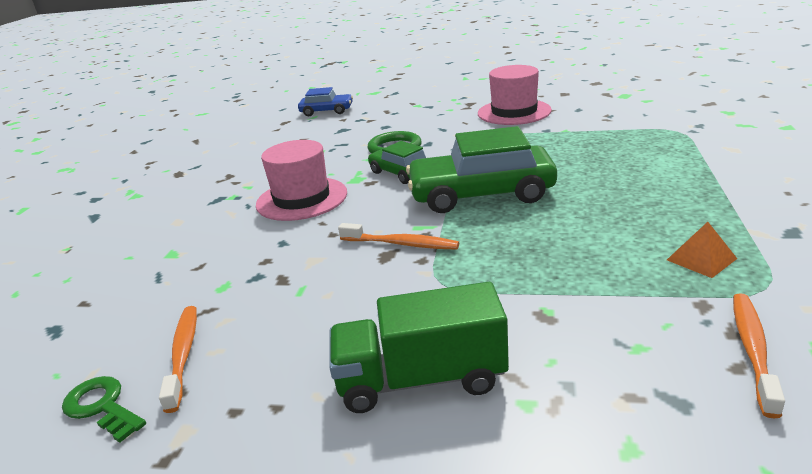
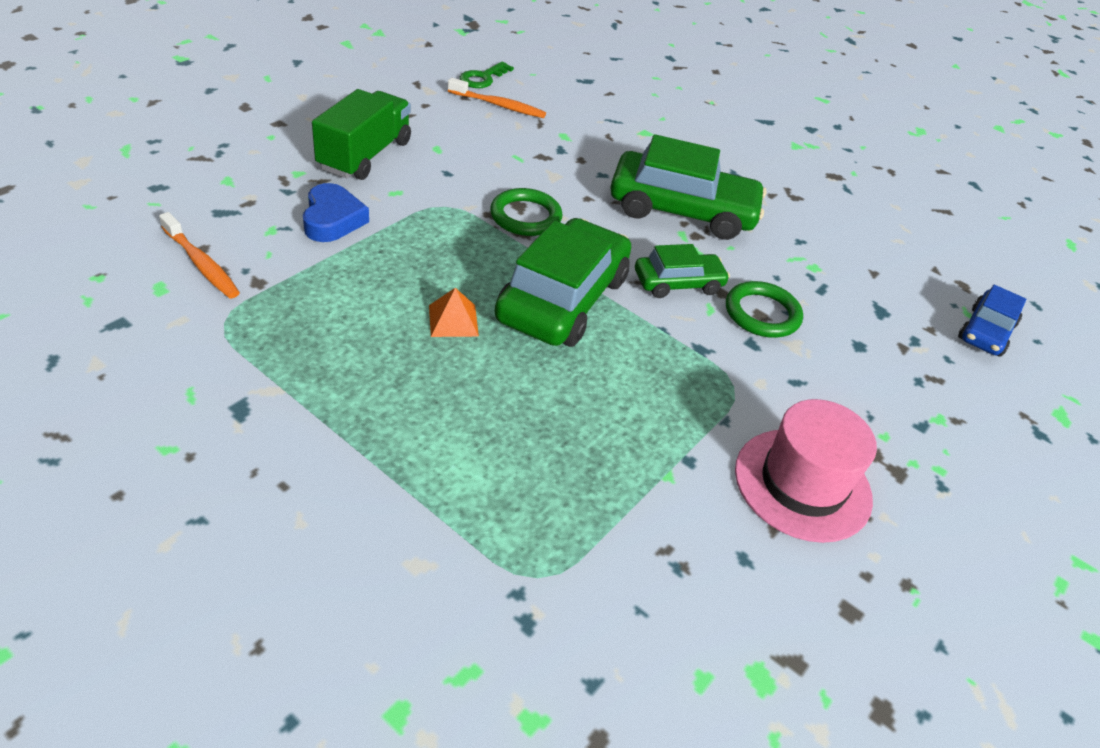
camera: 110 degrees right, 15 degrees up
(102, 406) = (483, 78): green key -> green key turned 150 degrees clockwise
(302, 199) = (682, 210): pink hat -> green car
(401, 244) = (525, 216): orange toothbrush -> green ring
(561, 324) = (332, 219): none -> blue heart
(701, 259) = (293, 326): orange pyramid -> orange pyramid (453, 320)

